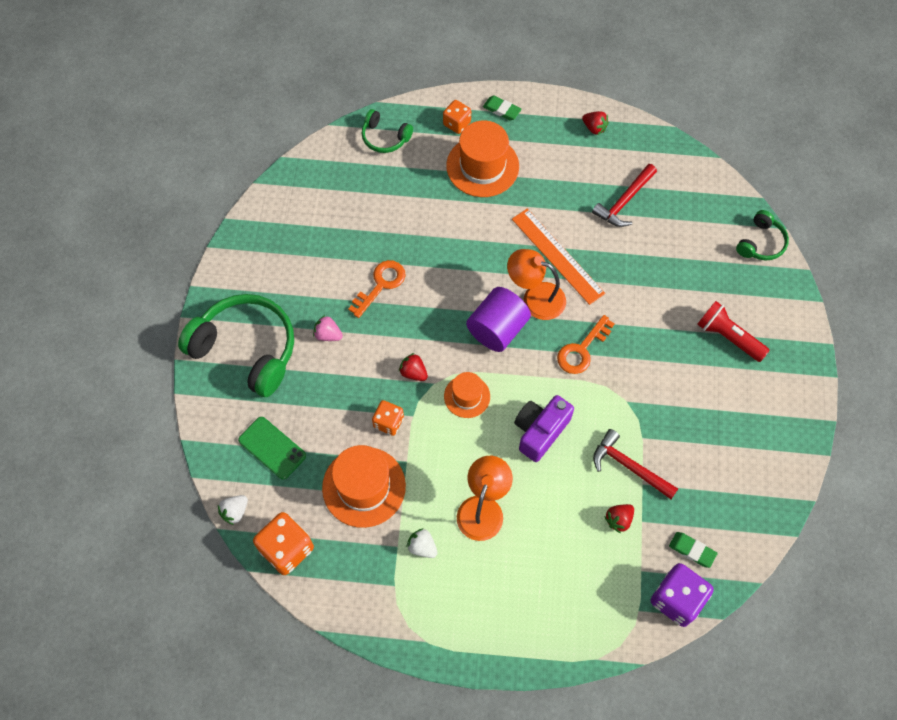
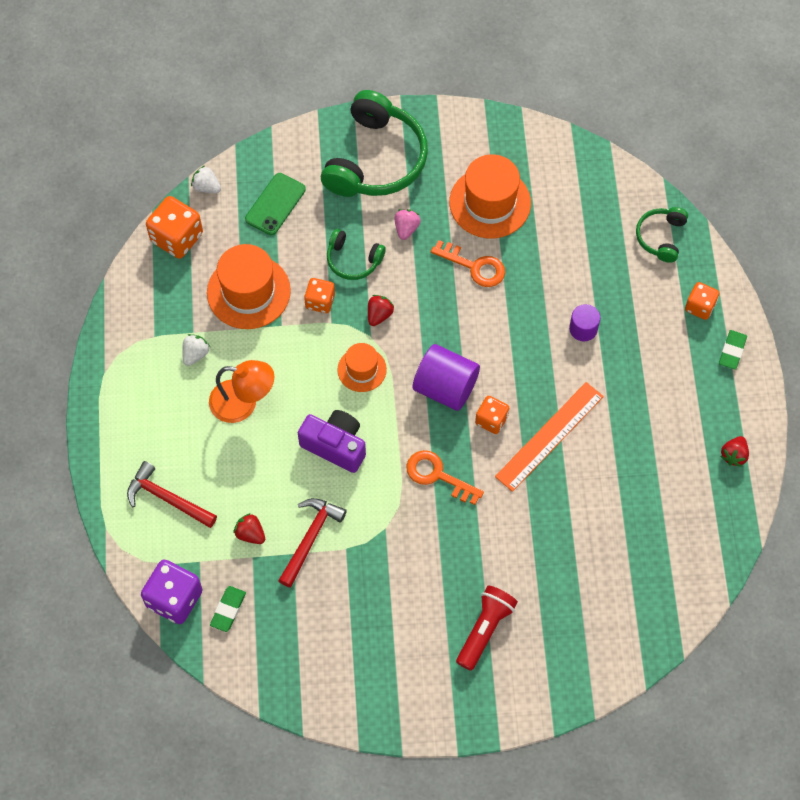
camera: 80 degrees right, 0 degrees up
(460, 211) = (583, 329): none -> purple cylinder
(482, 166) = (648, 342): orange hat -> orange hat (490, 203)
(535, 298) = (491, 420): orange lamp -> orange dice
(624, 201) = (639, 500): red hammer -> red hammer (167, 498)
(761, 243) = (618, 659): green headphones -> green headphones (353, 260)

